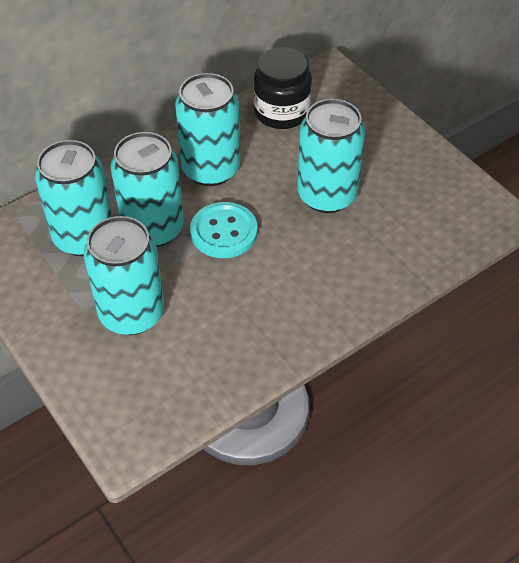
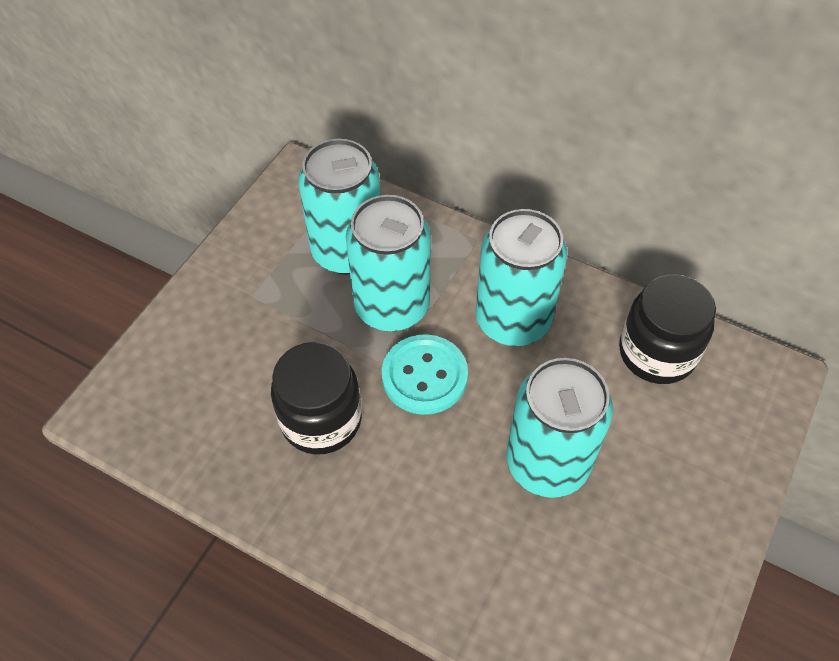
camera: 65 degrees right, 5 degrees up
(131, 313) = (267, 341): turquoise can -> none
(222, 302) = (321, 420): none -> black jar

